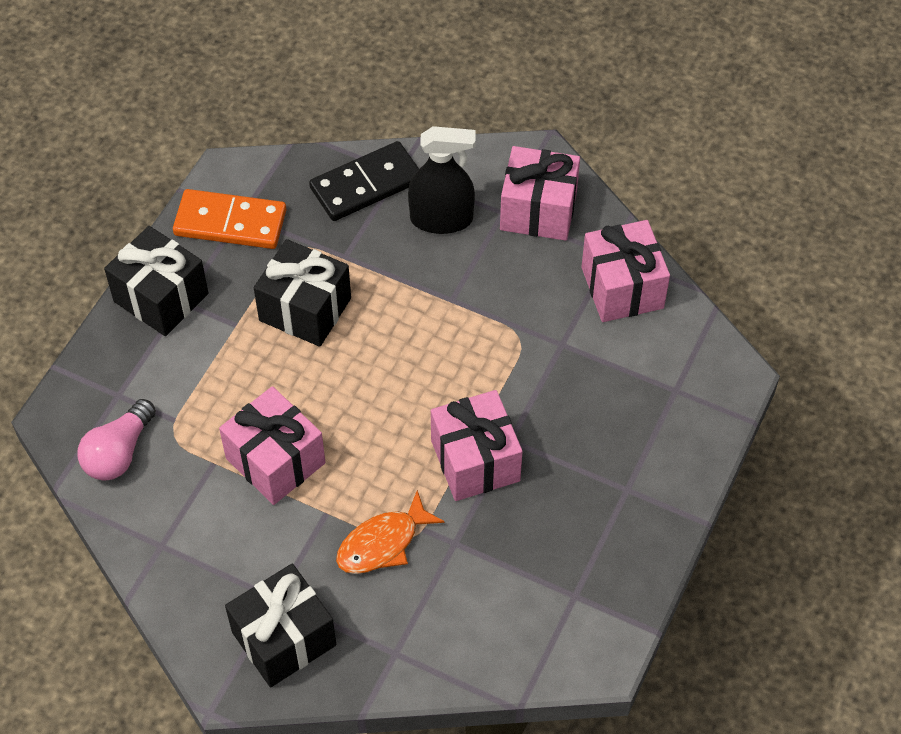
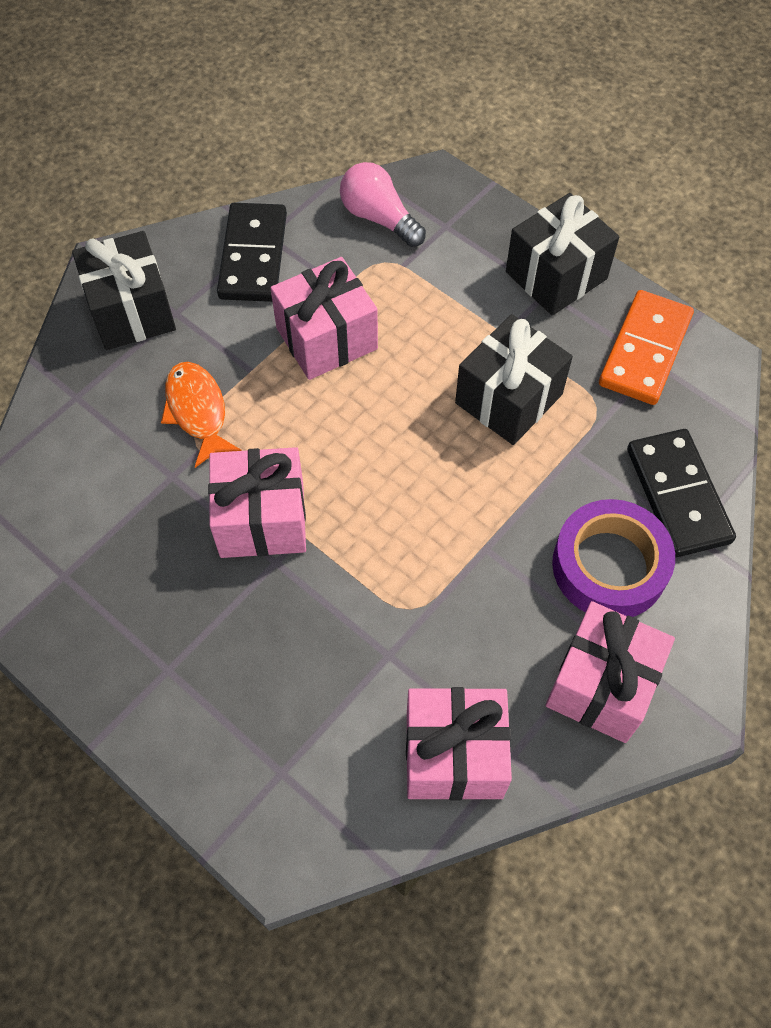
camera: 105 degrees right, 5 degrees up
(190, 550) = (253, 256): none -> black domino
(441, 219) = (609, 566): black spray bottle -> purple tape

